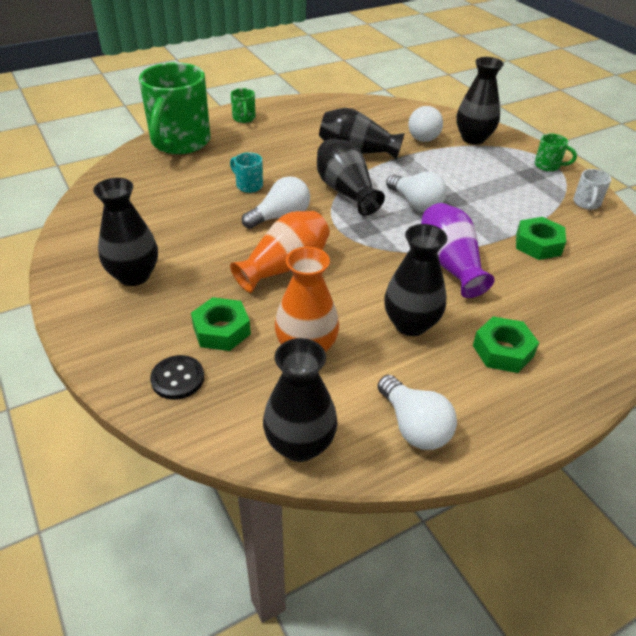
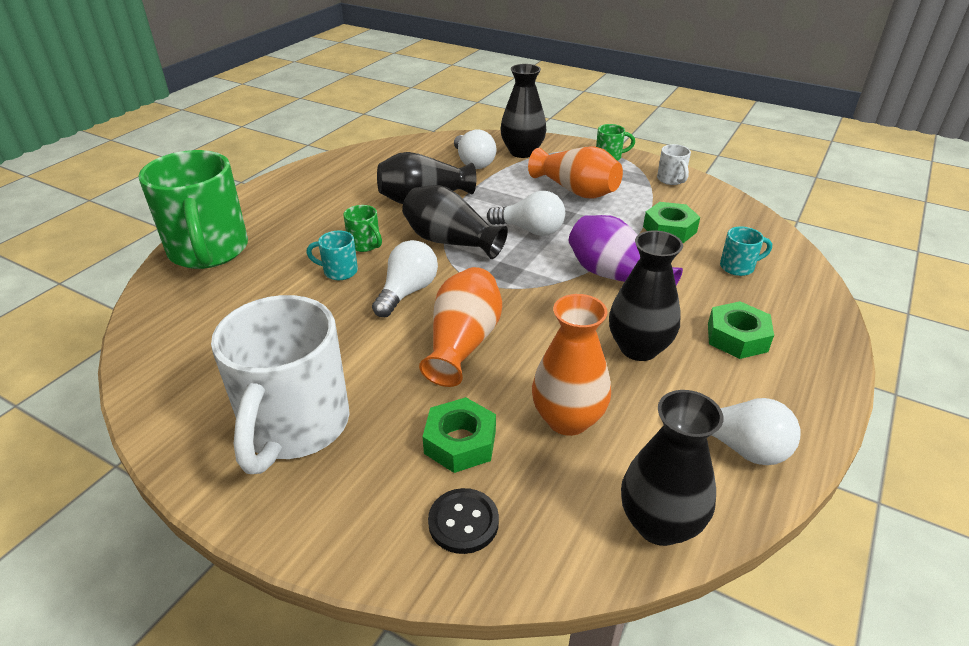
camera: 30 degrees left, 5 degrees down
(134, 275) = (295, 427): black vase -> white mug
(244, 118) = (265, 201): green mug -> green mug (365, 245)
(487, 185) = (576, 190): none -> orange vase
(568, 297) = (738, 267): none -> turquoise mug

